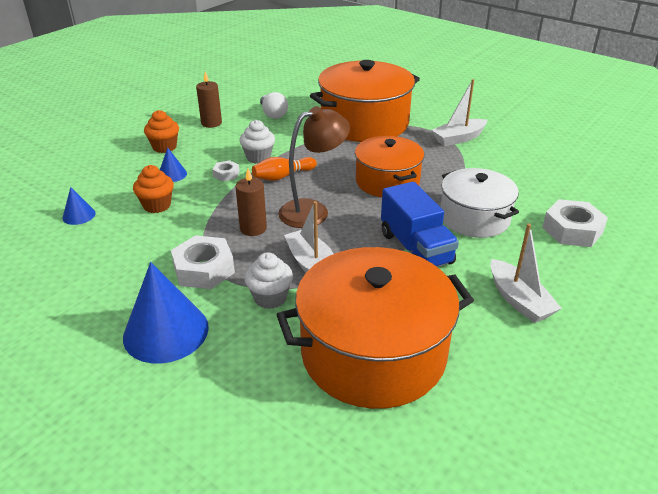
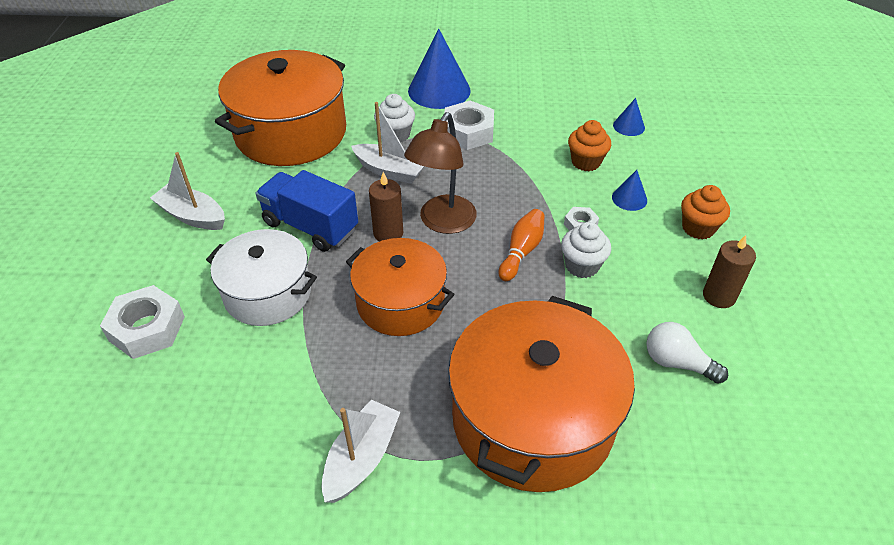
camera: 145 degrees right, 10 degrees up
(253, 228) = (475, 179): brown candle -> brown candle (388, 233)

